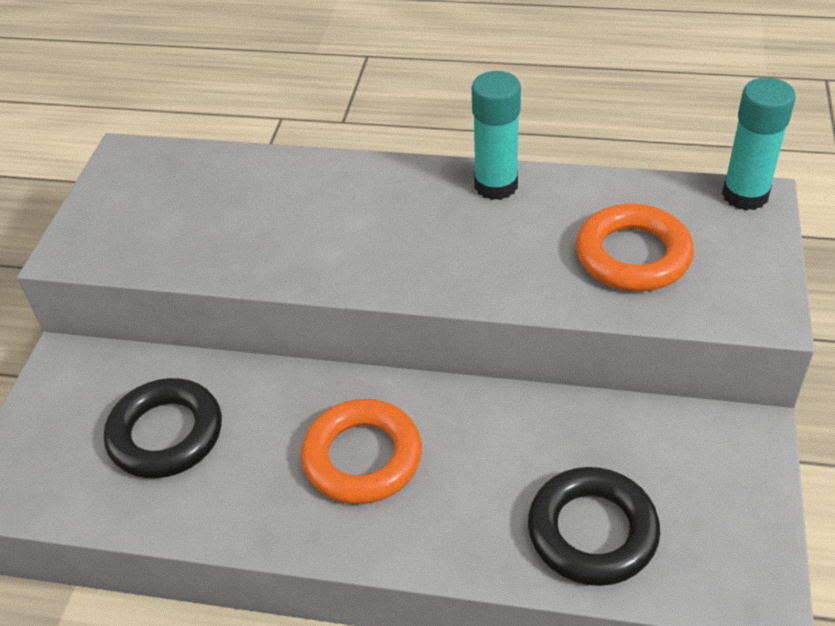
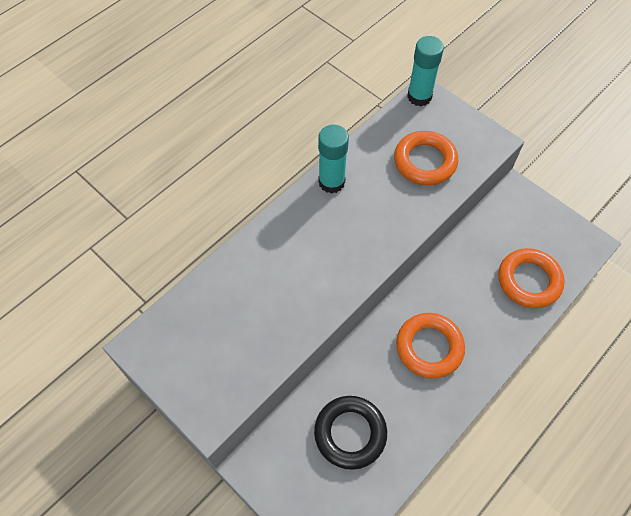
camera: 60 degrees left, 15 degrees up
(592, 531) = (529, 281): black ring -> orange ring

